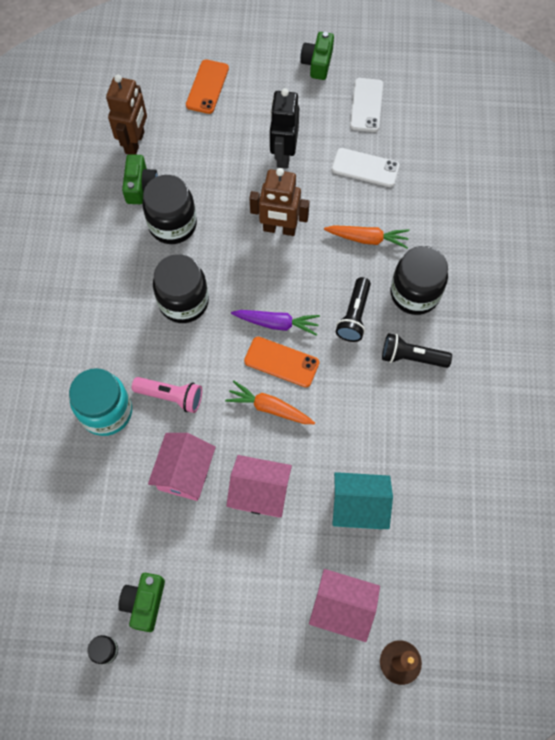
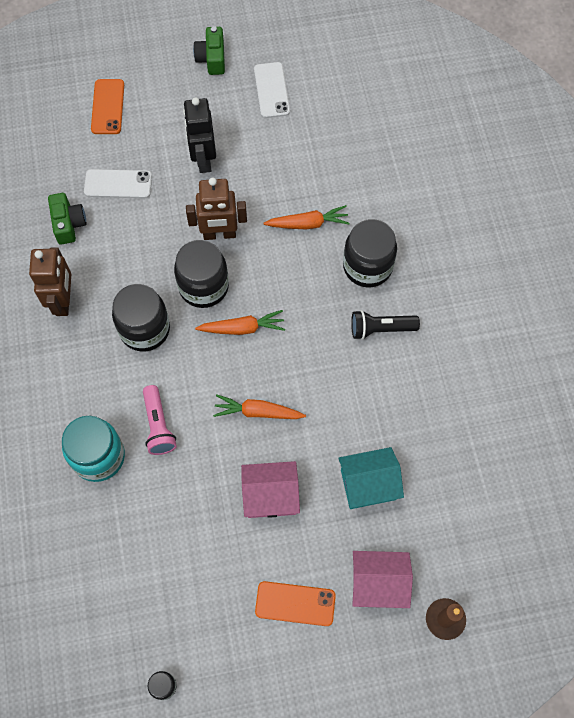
camera: 15 degrees left, 0 degrees up
(135, 142) = (50, 180): brown robot -> brown robot (63, 301)
(144, 602) = (188, 630): green camera -> none
(171, 396) = (158, 425): pink flashlight -> pink flashlight turned 75 degrees clockwise
(172, 225) = (112, 255): black jar -> black jar (203, 286)
(185, 472) = (193, 496): pink house -> none
(276, 323) = (242, 328): purple carrot -> orange carrot
(281, 362) = (257, 364): orange phone -> orange phone (295, 603)
(354, 316) = (315, 302): black flashlight -> none
(365, 168) = (287, 153): white phone -> white phone (118, 184)

